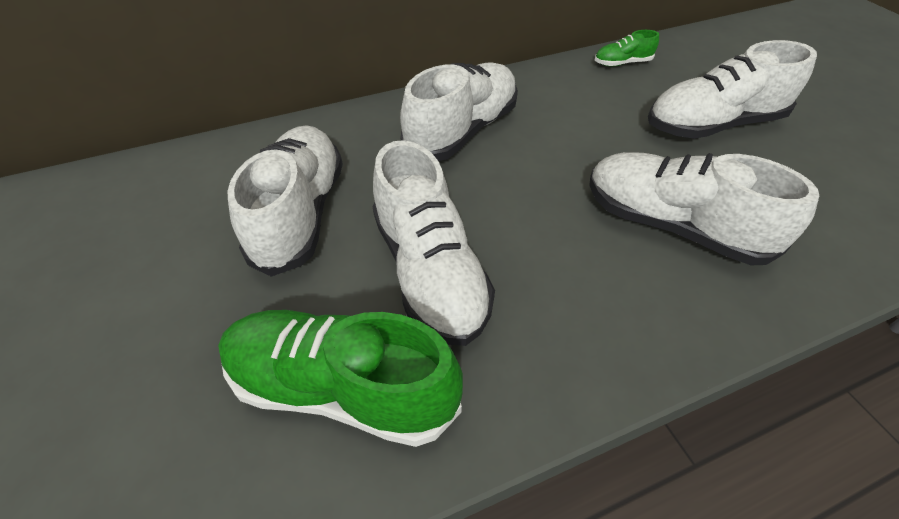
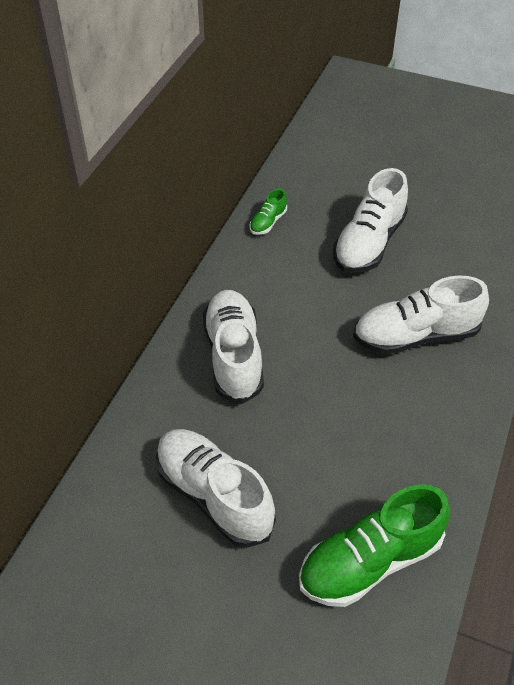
camera: 45 degrees left, 0 degrees up
(430, 271) = (333, 465): white shoe -> none

